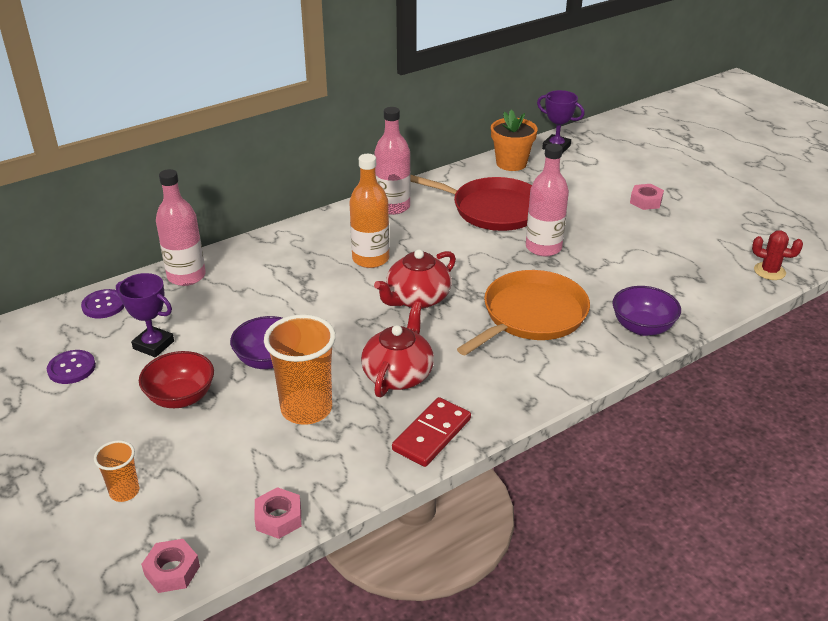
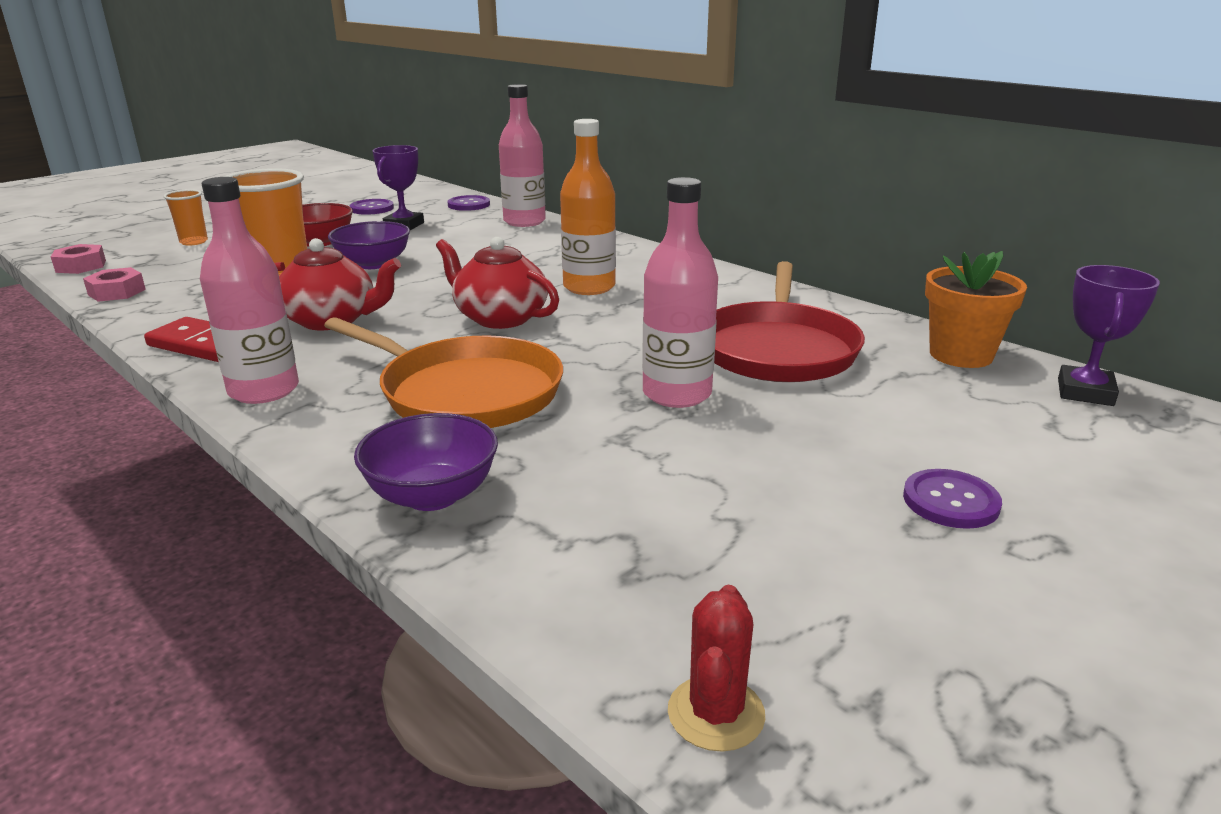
camera: 80 degrees right, 10 degrees down
(393, 207) = (733, 288): pink bottle -> pink bottle (264, 390)
(646, 201) = (950, 501): pink nut -> purple button

